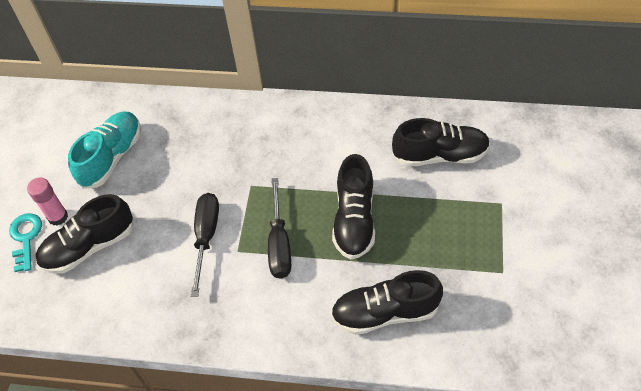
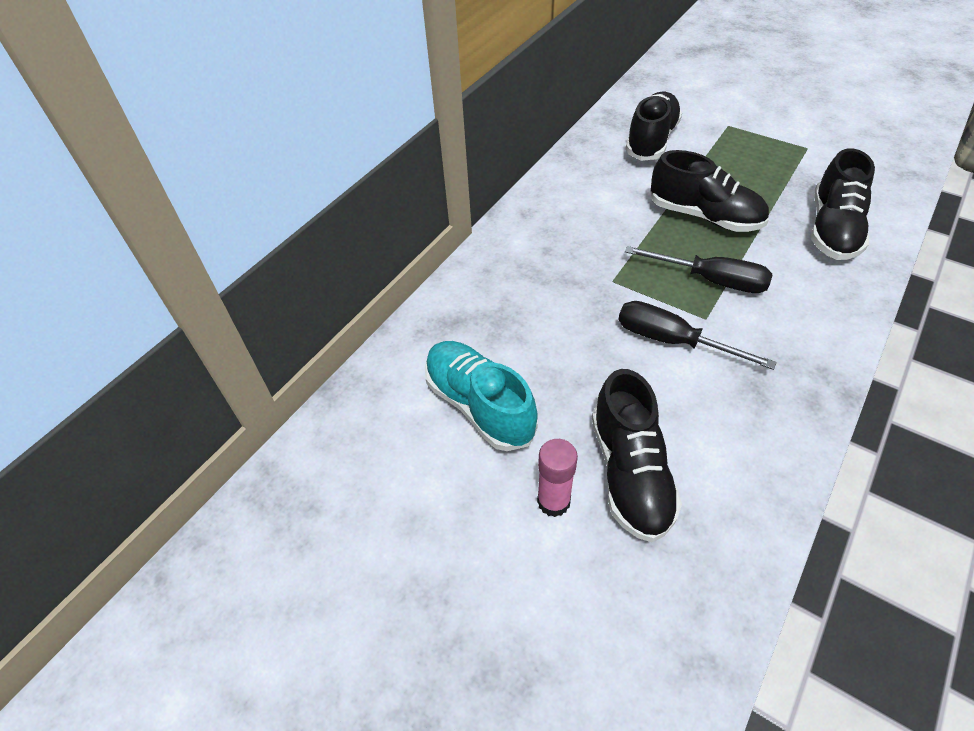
camera: 65 degrees left, 5 degrees down
(26, 238) = (573, 558): turquoise key -> none

